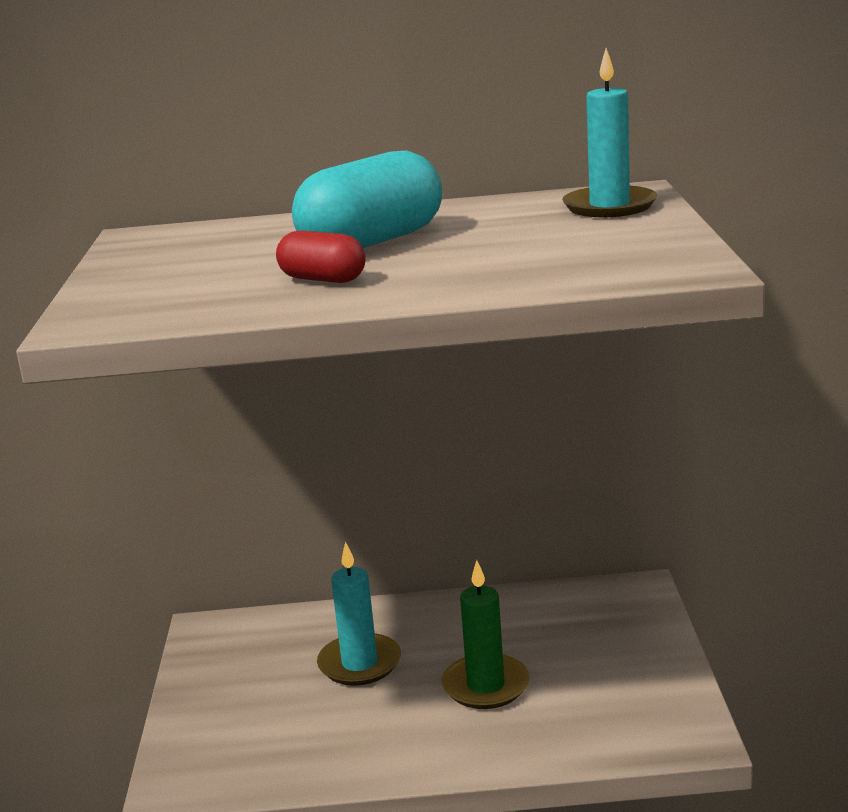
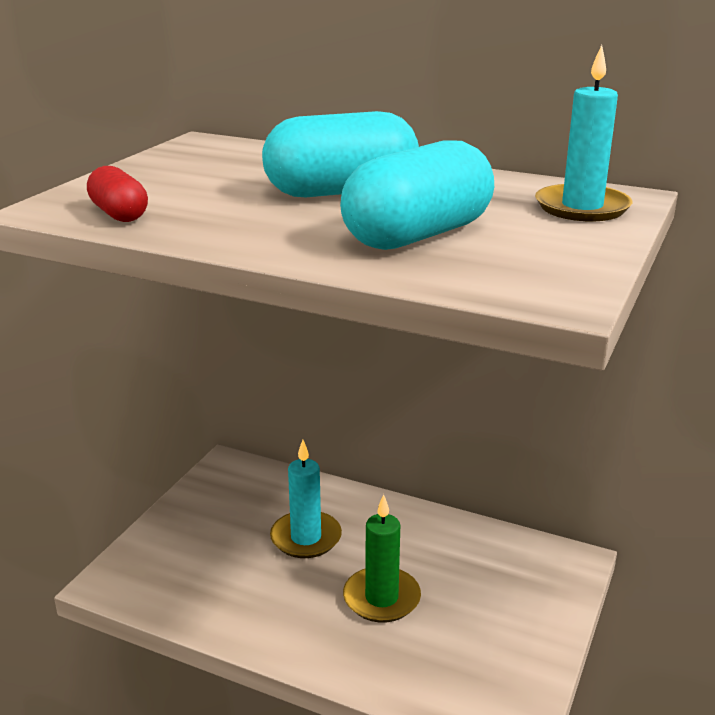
camera: 25 degrees right, 5 degrees up
(323, 279) = (252, 217): red capsule -> red capsule (119, 214)
(505, 257) = (418, 235): none -> turquoise capsule

